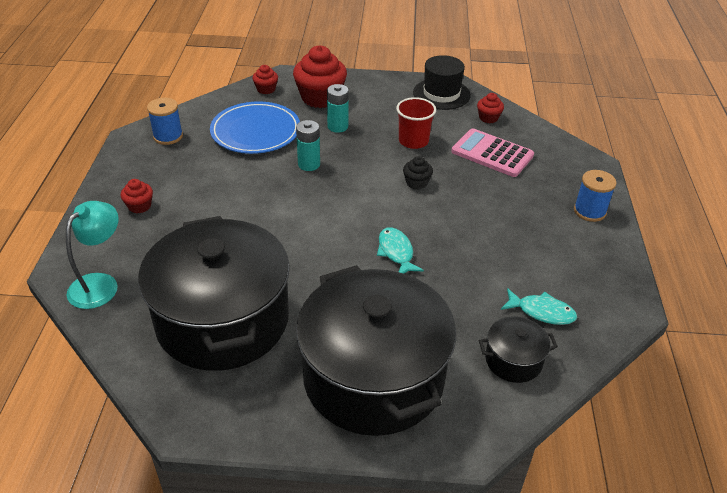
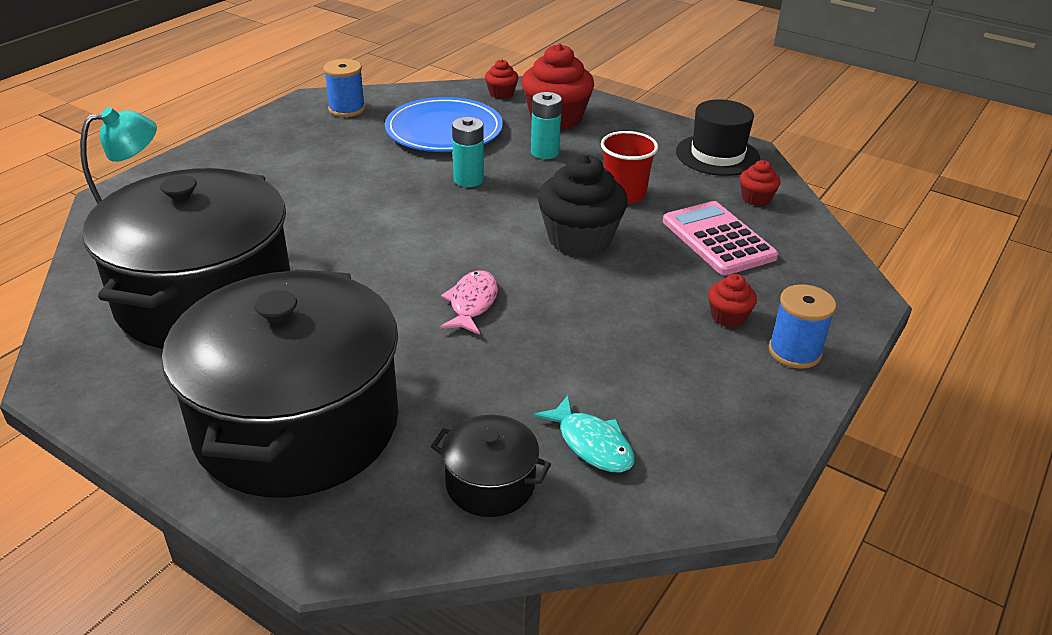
camera: 30 degrees right, 5 degrees down
(139, 206) = (247, 163): red cupcake -> red cupcake (728, 317)
(396, 252) = (472, 303): turquoise fish -> pink fish
(416, 183) = (579, 239): black cupcake -> black cupcake, size x2.04

